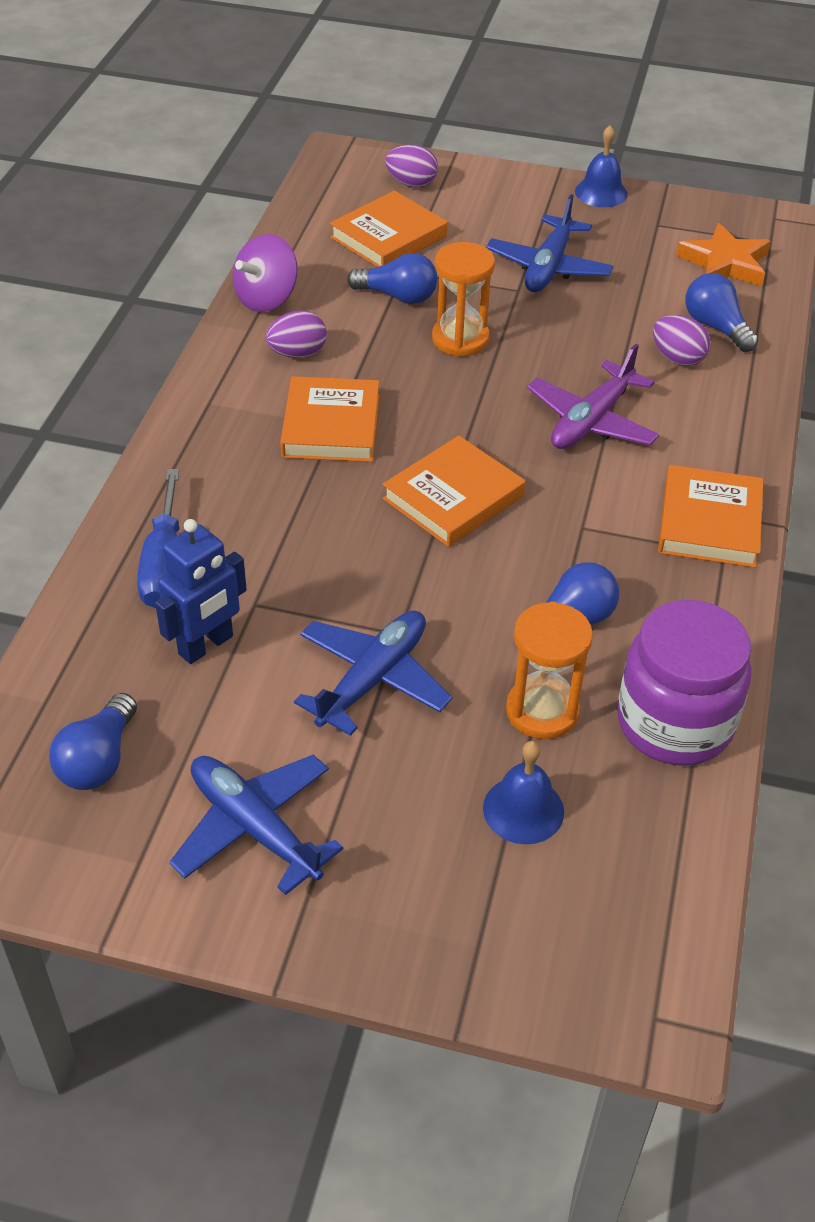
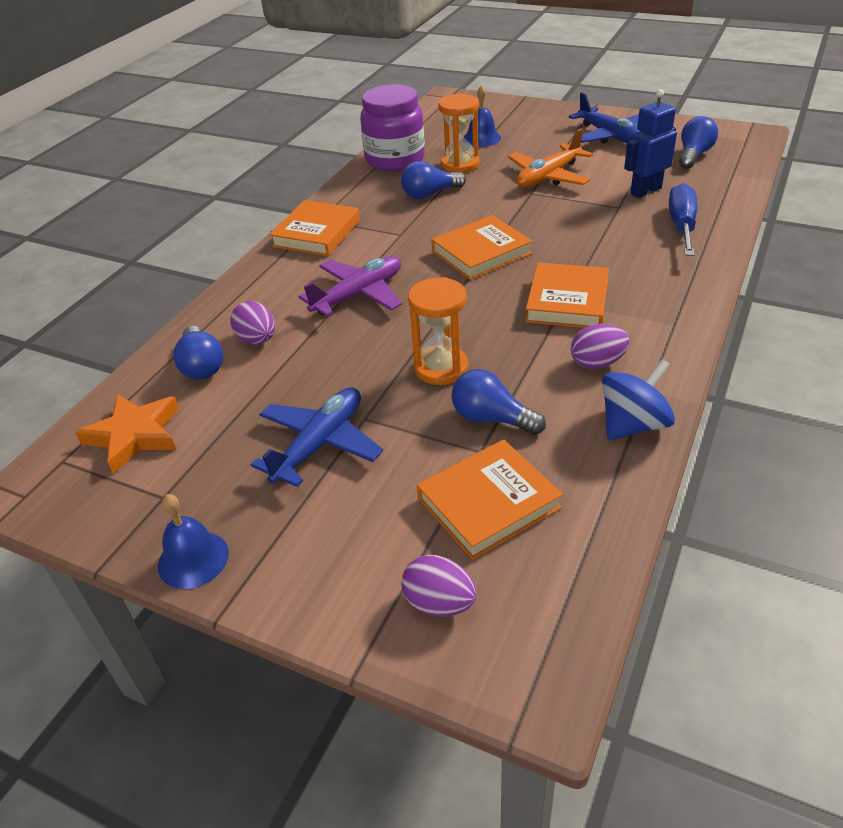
camera: 165 degrees left, 5 degrees down
(267, 299) = (633, 425): purple spinning top -> blue spinning top
(373, 679) = (548, 177): blue plane -> orange plane

